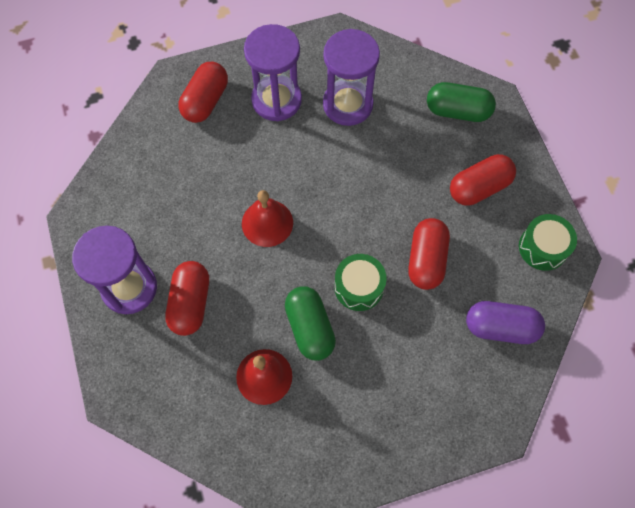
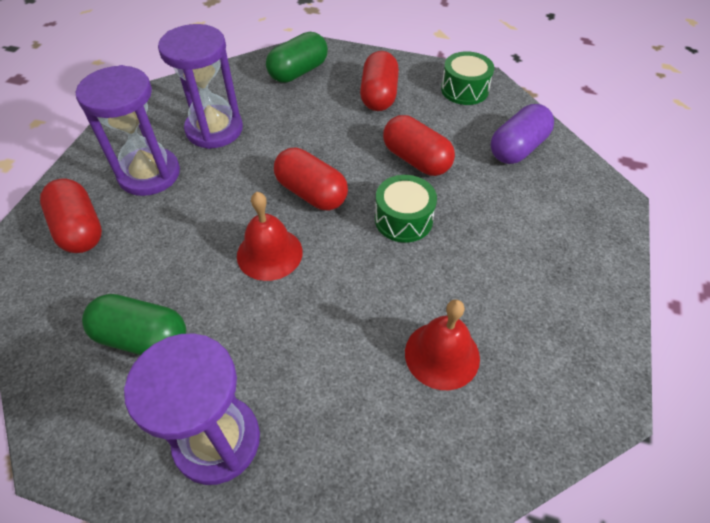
camera: 55 degrees left, 15 degrees down
(190, 303) = (296, 380): red capsule -> red capsule (311, 193)
(310, 328) = (416, 282): green capsule -> green capsule (142, 338)

